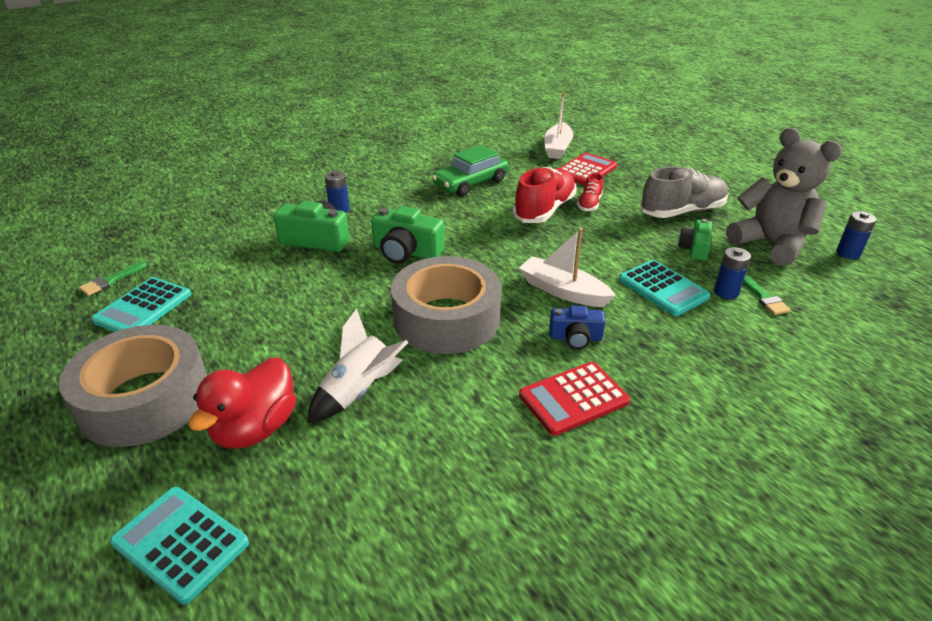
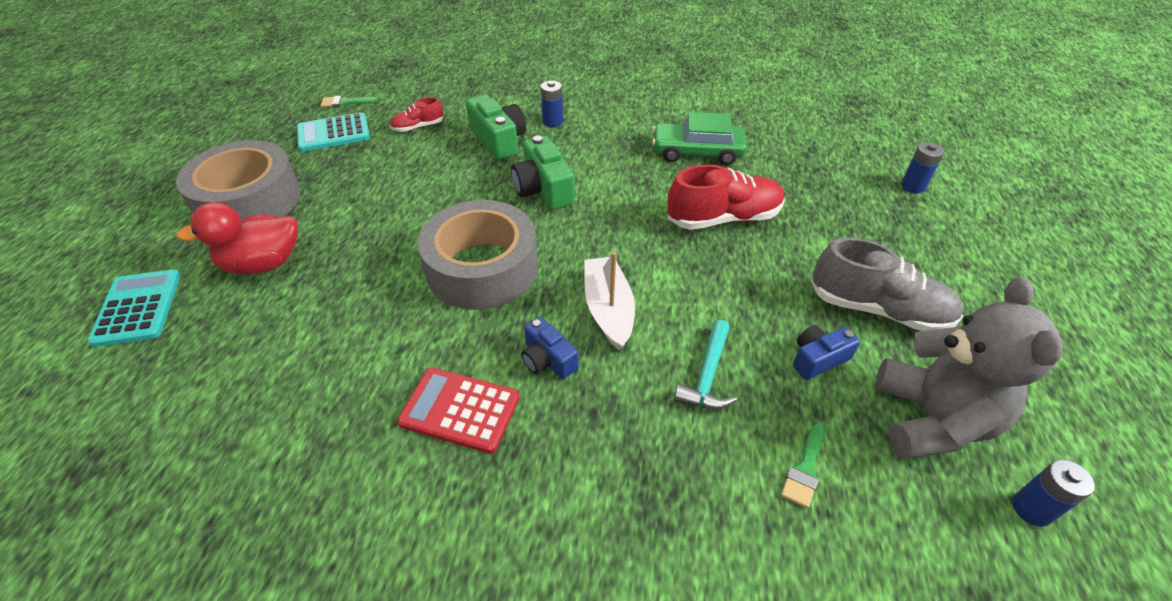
camera: 45 degrees right, 10 degrees up
(359, 391) = (345, 283): white rocket -> none
(557, 148) = (849, 157): white boat -> none
(586, 170) = (841, 199): red calculator -> none
(589, 204) = (781, 238): red shoe -> red shoe (418, 127)
(663, 288) = (707, 375): turquoise calculator -> turquoise hammer
(694, 249) = (818, 359): green camera -> blue camera
(726, 292) = (770, 430): blue battery -> blue battery (913, 186)

